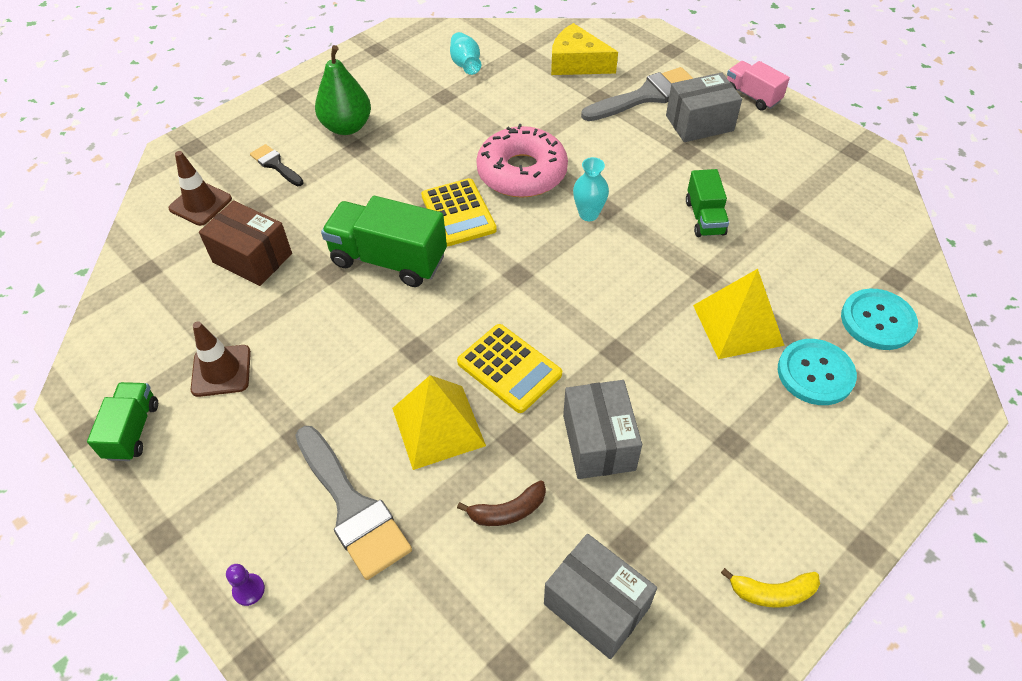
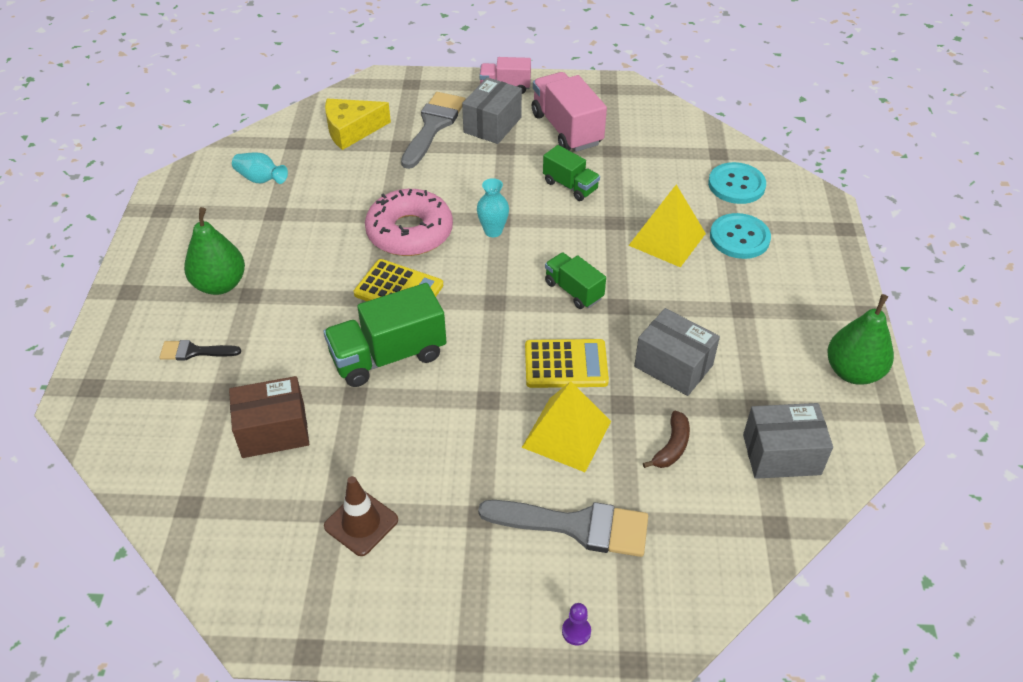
camera: 45 degrees left, 5 degrees down
(132, 430) = (346, 617): green truck -> green truck (573, 290)
(200, 204) = (165, 424): brown traffic cone -> none
(764, 165) = (566, 129): none -> pink truck
(772, 592) = (853, 372): yellow banana -> green pear

